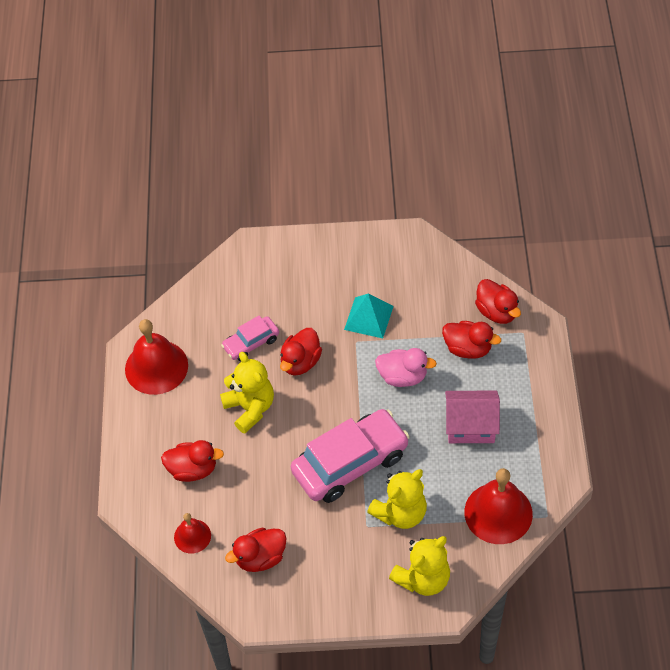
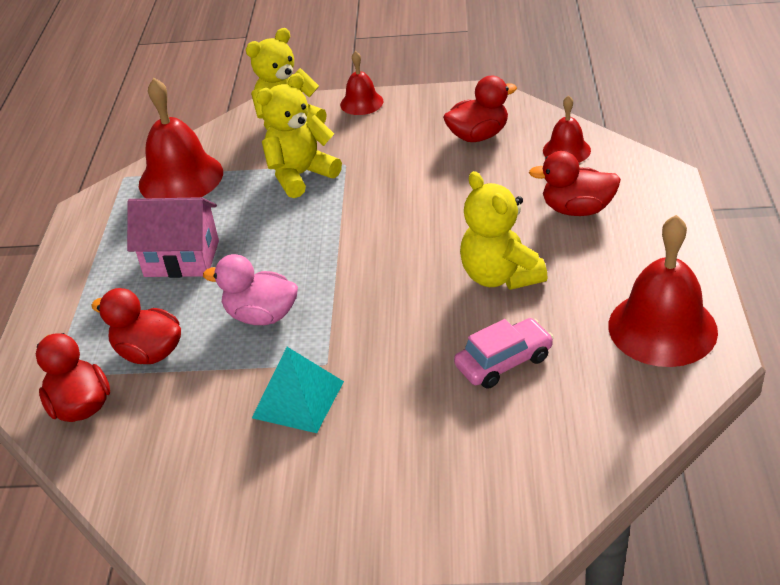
camera: 175 degrees left, 15 degrees down
(300, 362) = (420, 334): red duck -> none
(350, 463) = (357, 219): pink car -> none
(362, 609) = (361, 103): none -> red bell

